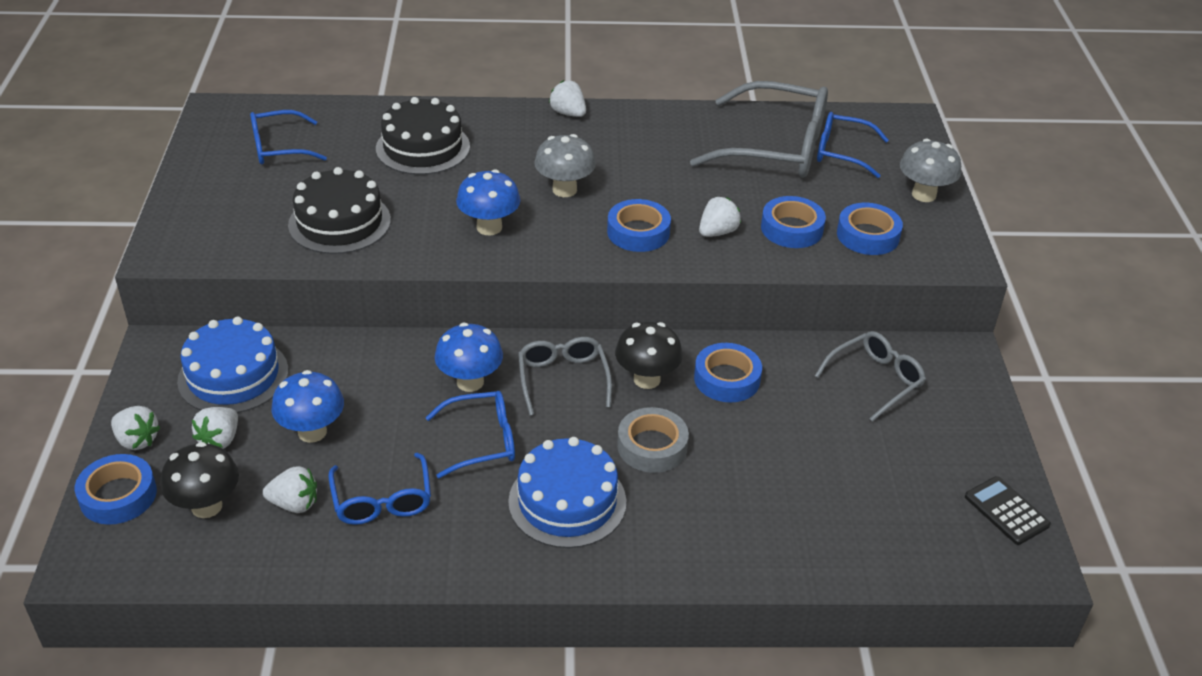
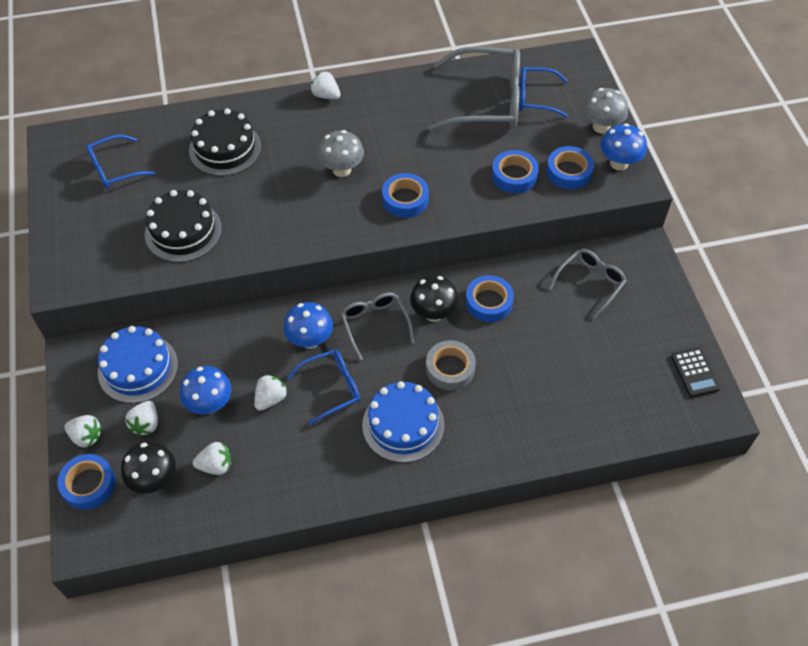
camera: 10 degrees left, 15 degrees up
(382, 500) = (276, 450): blue glasses -> none
(489, 227) = (295, 215): blue mushroom -> blue mushroom (619, 163)
(717, 232) = (462, 189): white strawberry -> white strawberry (270, 399)
(1006, 511) = (695, 372): black calculator -> black calculator turned 150 degrees counterclockwise

